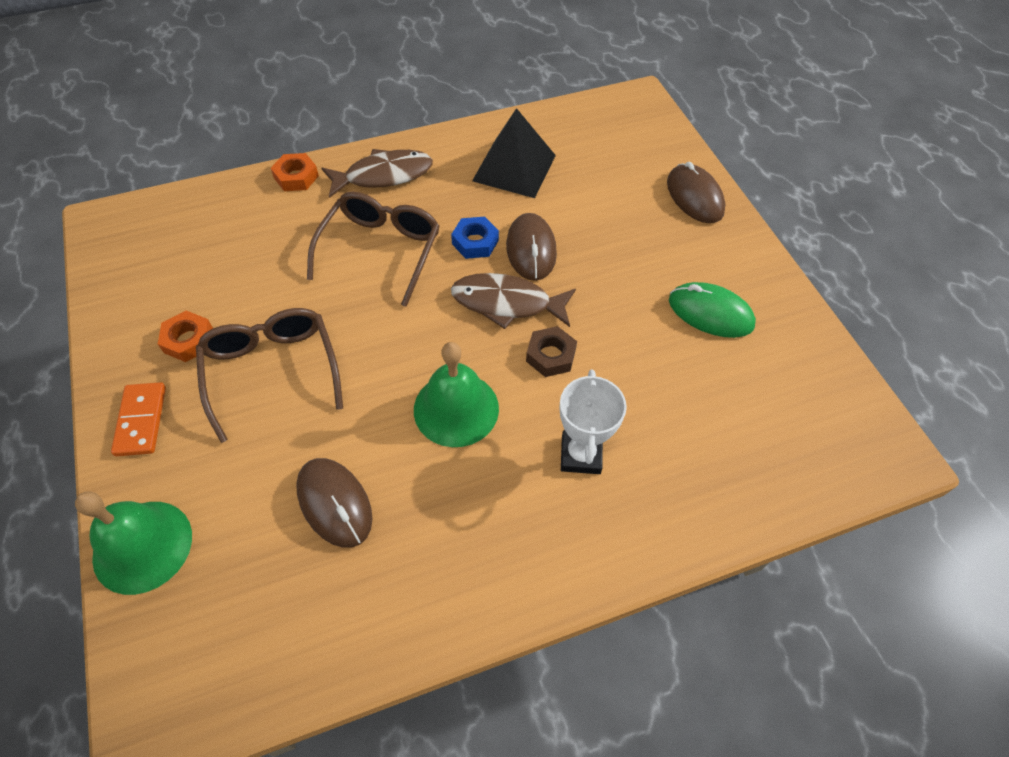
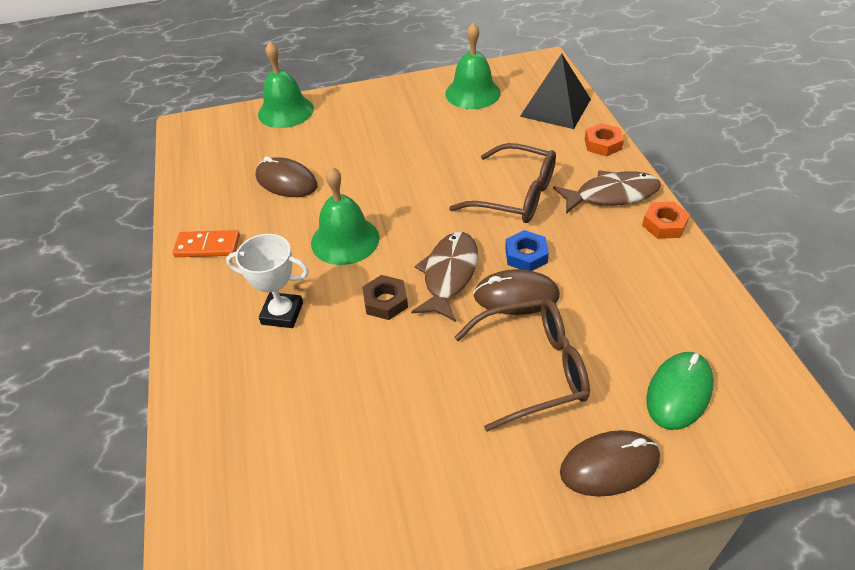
camera: 100 degrees right, 10 degrees down
(141, 421) = (371, 100): orange domino -> orange domino (207, 246)
(158, 296) = (472, 93): none -> green bell
(188, 340) = (431, 110): orange nut -> orange nut (664, 224)
(272, 371) = (399, 147): brown glasses -> brown glasses (533, 368)
(334, 503) = (286, 181): brown mouse -> brown mouse turned 60 degrees clockwise
(384, 175) = (612, 195): brown fish -> brown fish turned 90 degrees counterclockwise
(514, 168) = (638, 289): black pyramid -> black pyramid (555, 107)
(710, 313) = (419, 444): green mouse -> green mouse (679, 392)

